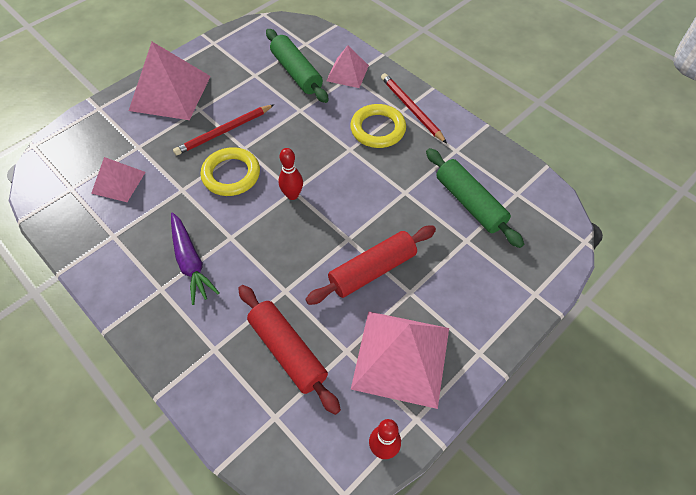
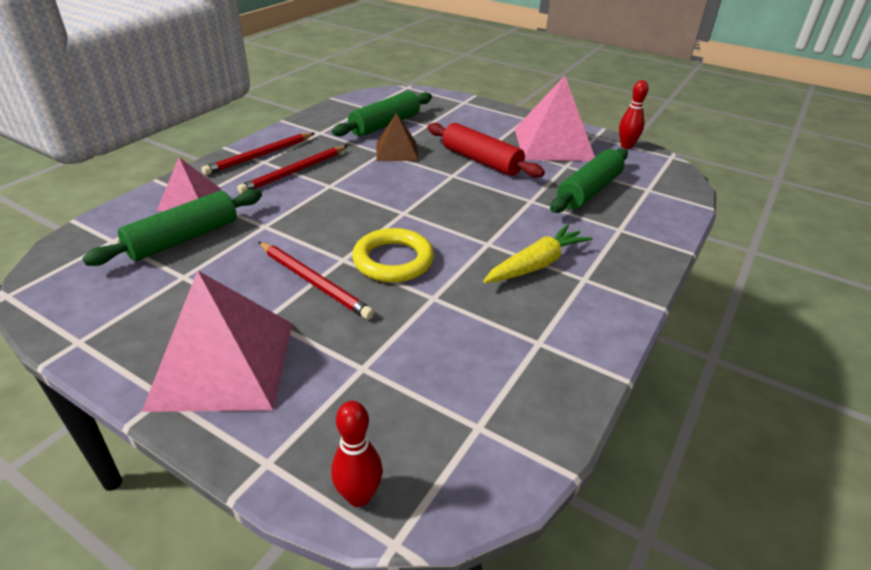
camera: 105 degrees left, 20 degrees down
(118, 182) = (444, 368): pink pyramid -> none
(190, 262) = (536, 264): purple carrot -> yellow carrot
(287, 351) = (589, 191): red rolling pin -> green rolling pin
(292, 195) = (410, 212): red bowling pin -> red bowling pin (359, 496)
(378, 129) = (295, 172): yellow ring -> red pencil
(405, 203) = (396, 151): none -> brown pyramid

